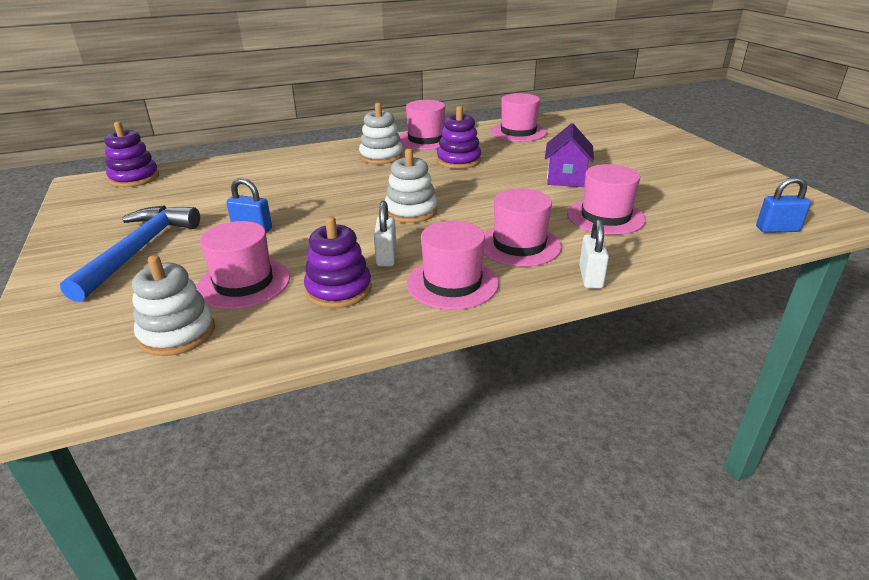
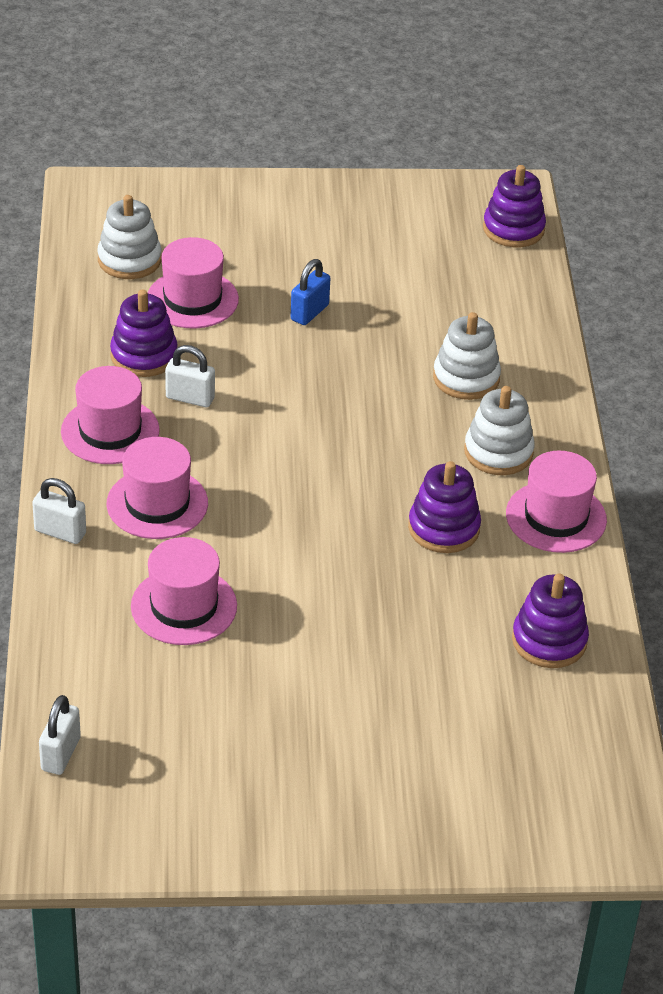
camera: 105 degrees right, 10 degrees up
(138, 251) = (299, 237): blue hammer -> none
(411, 211) = (291, 440): white stacking toy -> white stacking toy (466, 378)
(518, 132) = (549, 641): pink hat -> purple stacking toy
(566, 178) = (320, 619): purple house -> none
(777, 229) = (60, 754): blue padlock -> white padlock

